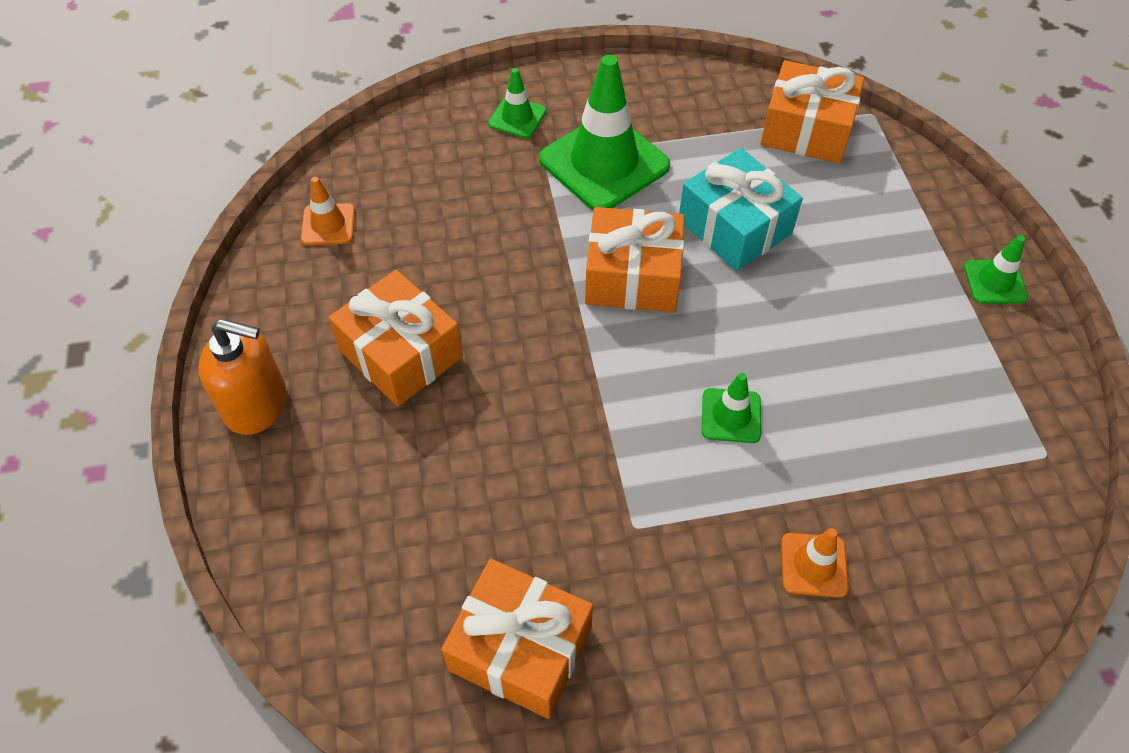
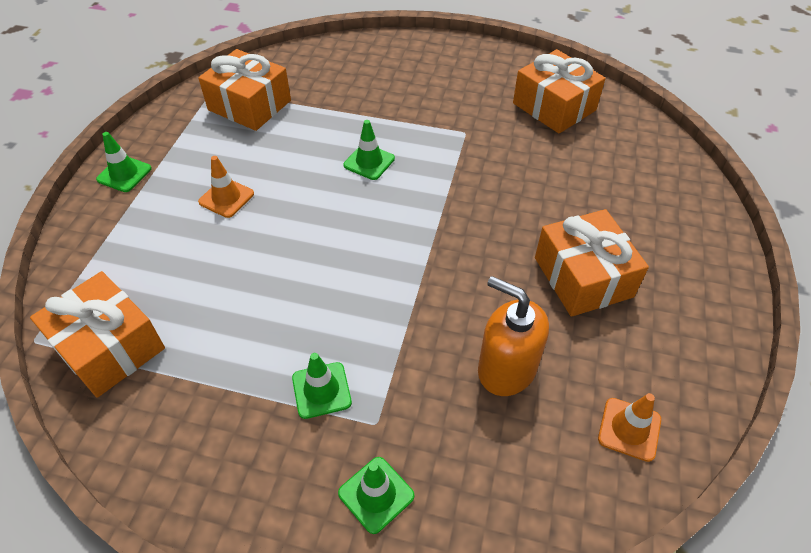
camera: 155 degrees left, 5 degrees down
(256, 404) = (706, 279): orange soap dispenser -> orange soap dispenser (506, 369)
(604, 163) = (321, 390): green traffic cone -> green traffic cone, size x0.48
(633, 277) = (370, 270): orange gift -> orange gift (249, 105)
(734, 227) = (259, 280): turquoise gift -> none
(814, 565) = (380, 90): orange traffic cone -> orange traffic cone (226, 198)

